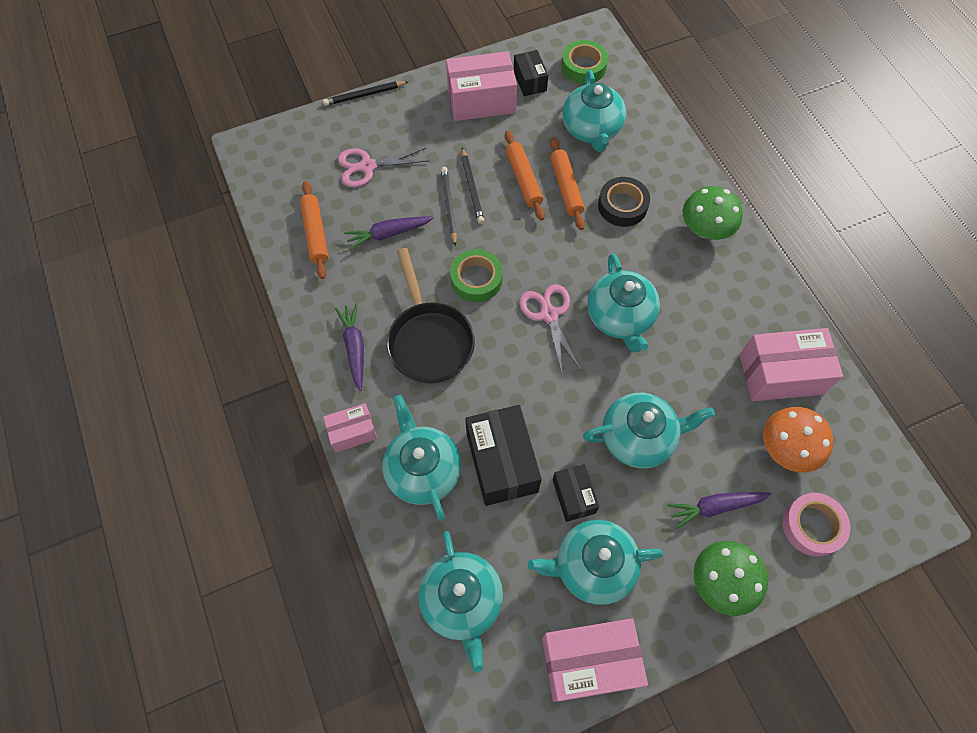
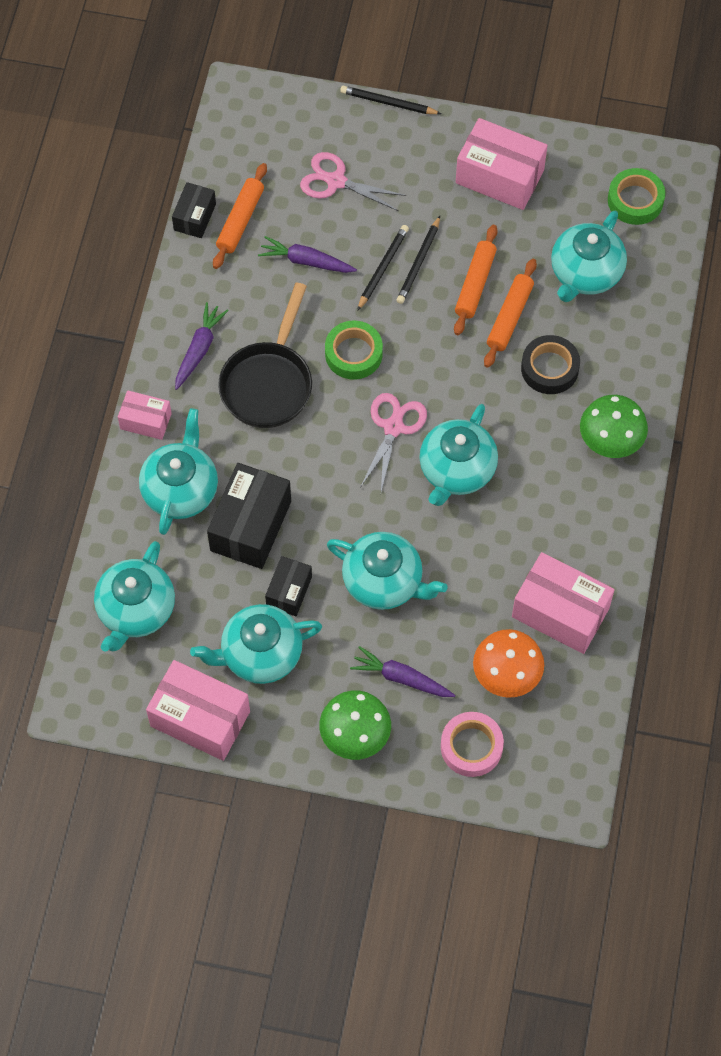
camera: 35 degrees right, 0 degrees up
(530, 81) = (566, 184): black box -> black box (194, 217)
(593, 566) = (260, 654): turquoise teapot -> turquoise teapot turned 45 degrees counterclockwise

